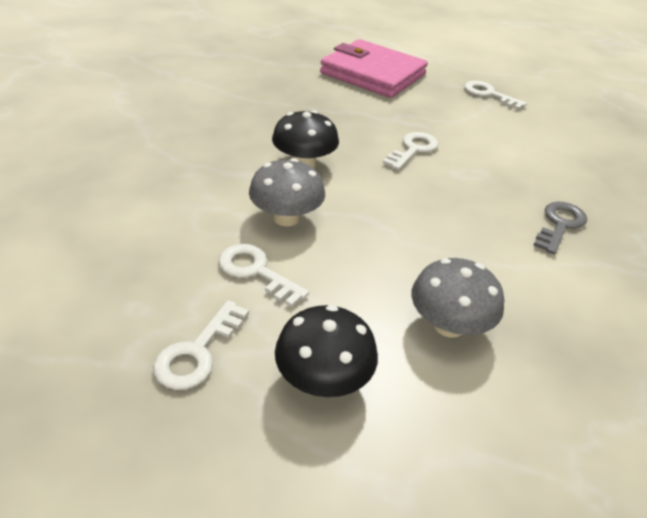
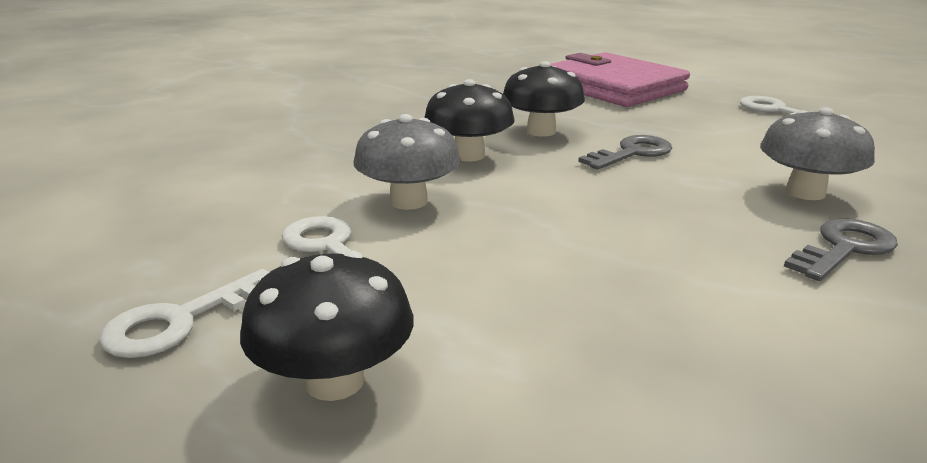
camera: 20 degrees right, 15 degrees down
(343, 131) = (541, 131): none -> black mushroom
(413, 150) = (632, 153): white key -> grey key
(448, 325) = (584, 345): grey mushroom -> grey mushroom (805, 192)

